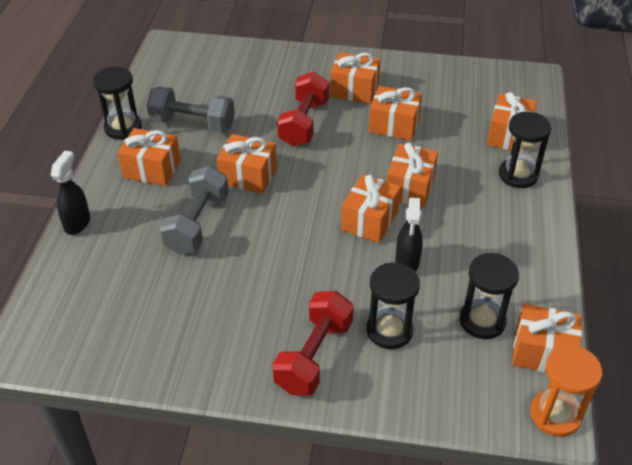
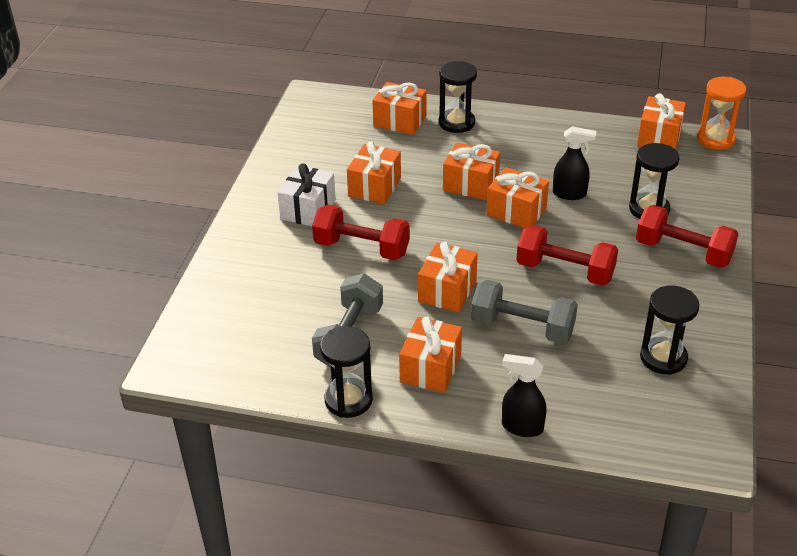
camera: 85 degrees left, 5 degrees down
(277, 255) = (565, 271): none -> red dumbbell
(354, 90) = (308, 209): orange gift -> white gift
(482, 321) = (632, 161): black hourglass -> black hourglass (663, 358)

